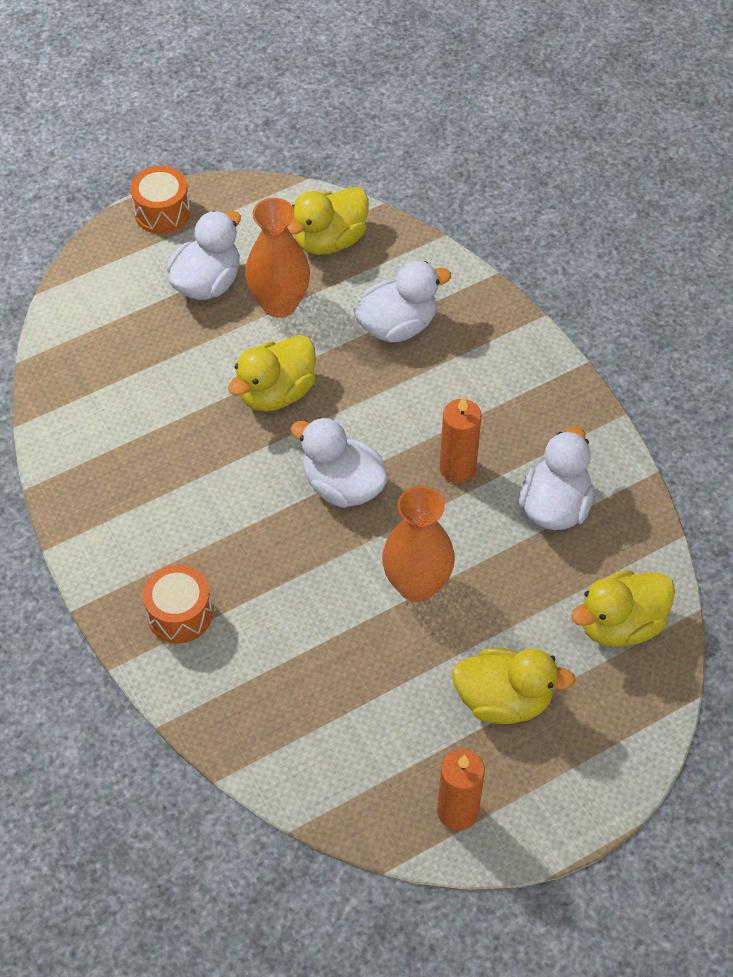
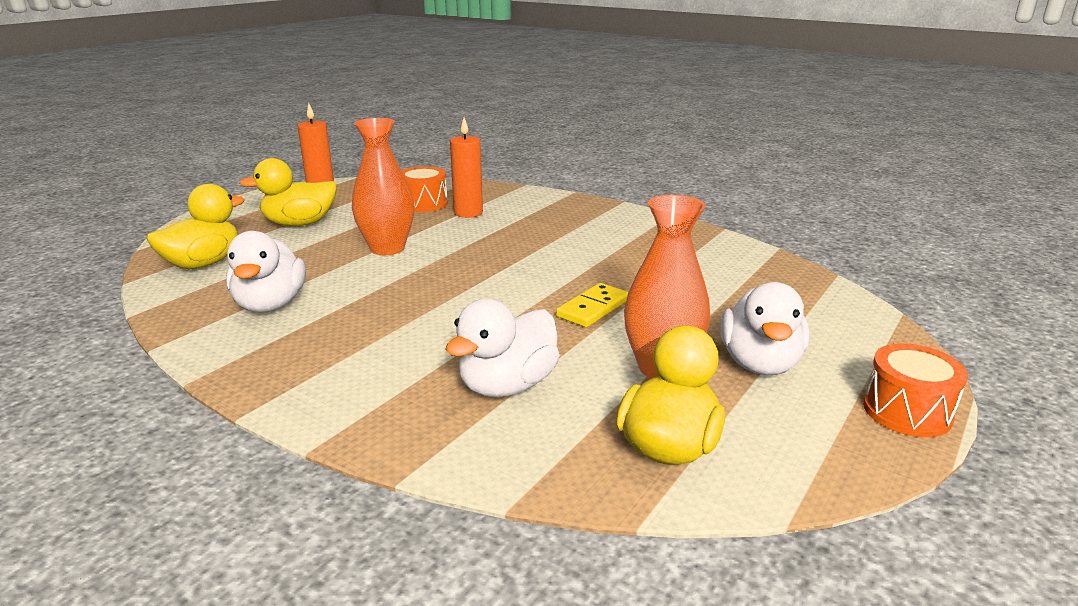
camera: 155 degrees right, 30 degrees down
(179, 614) = (553, 210): orange drum -> orange drum (424, 203)
(276, 393) = (593, 308): yellow duck -> yellow domino
(342, 486) = (482, 275): white duck -> none
(457, 468) = (379, 305): orange candle -> orange candle (468, 213)

